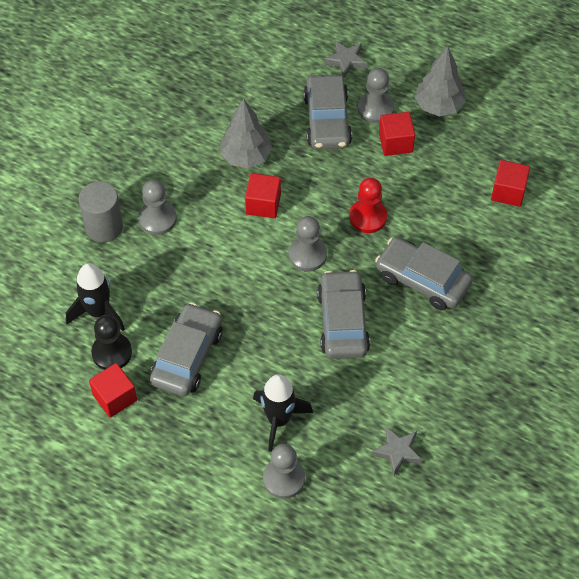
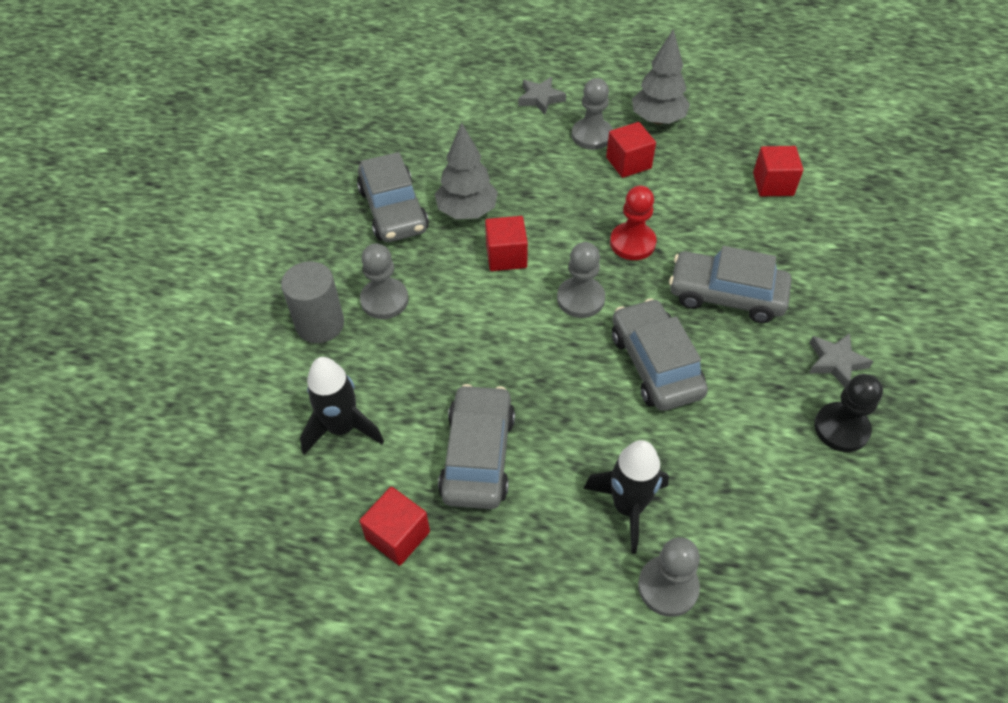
camera: 15 degrees left, 5 degrees down
(112, 353) = (376, 476): black pawn -> black pawn (841, 428)
(327, 120) = (544, 157): grey car -> grey car (393, 210)
(397, 452) = (797, 508): grey star -> grey star (835, 362)

